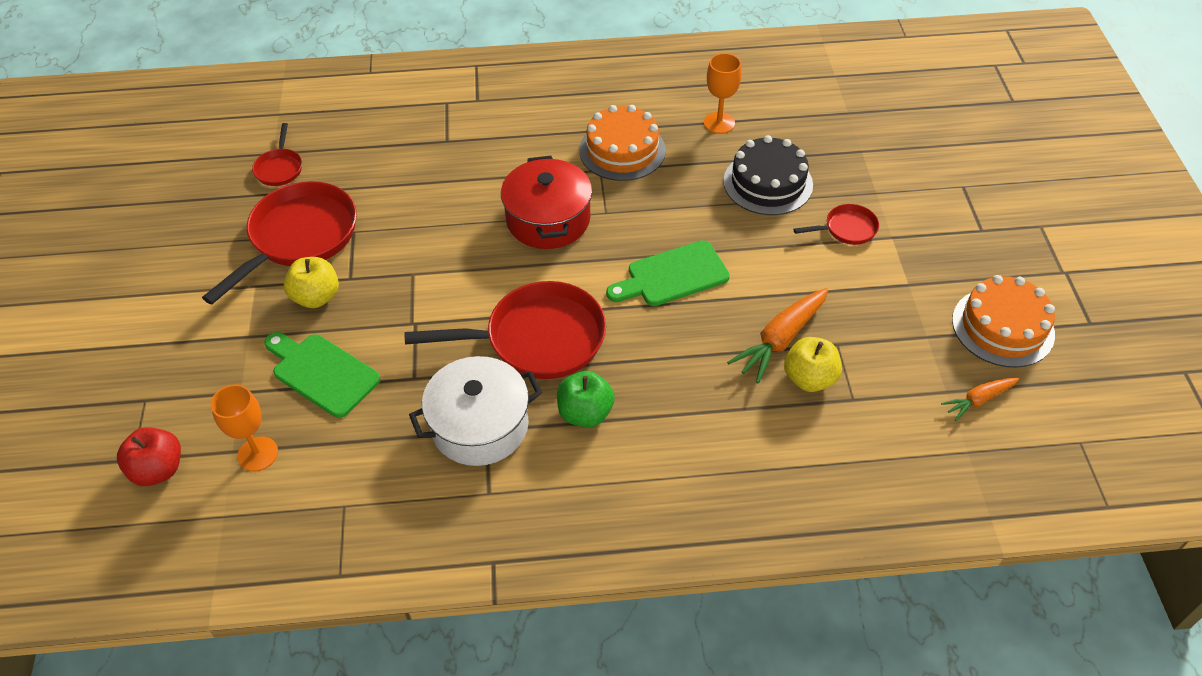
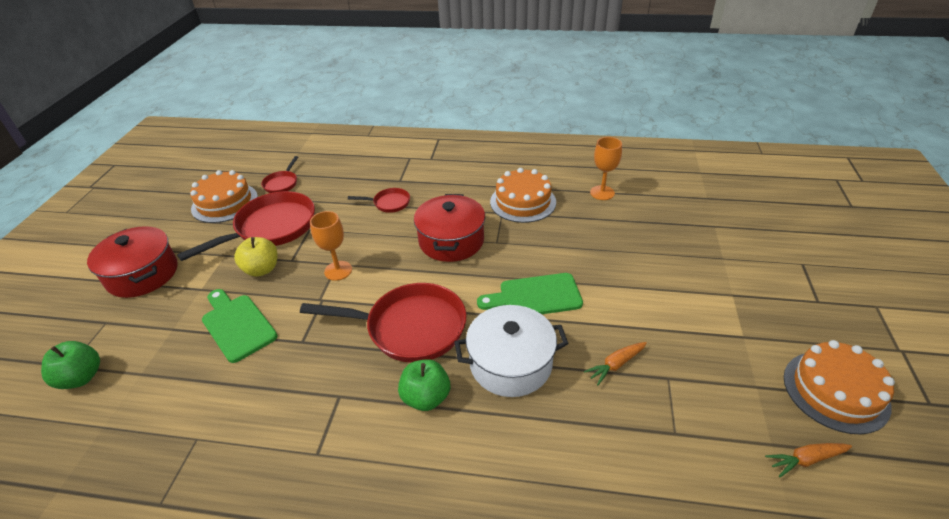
camera: 15 degrees right, 10 degrees down
(155, 330) = (143, 274): none -> red pot
(158, 469) = (81, 377): red apple -> green apple
(211, 210) = (225, 203): none -> orange cake
(258, 454) = (157, 380): orange goblet -> orange goblet (338, 270)
(479, 425) = (335, 391): white pot -> white pot (510, 363)
(768, 183) = (631, 238): black cake -> none
(780, 340) = (615, 365): orange carrot -> orange carrot, size x0.60
(809, 378) = (636, 405): yellow apple -> none
(847, 229) = (693, 282): red pan -> red pan (389, 203)

